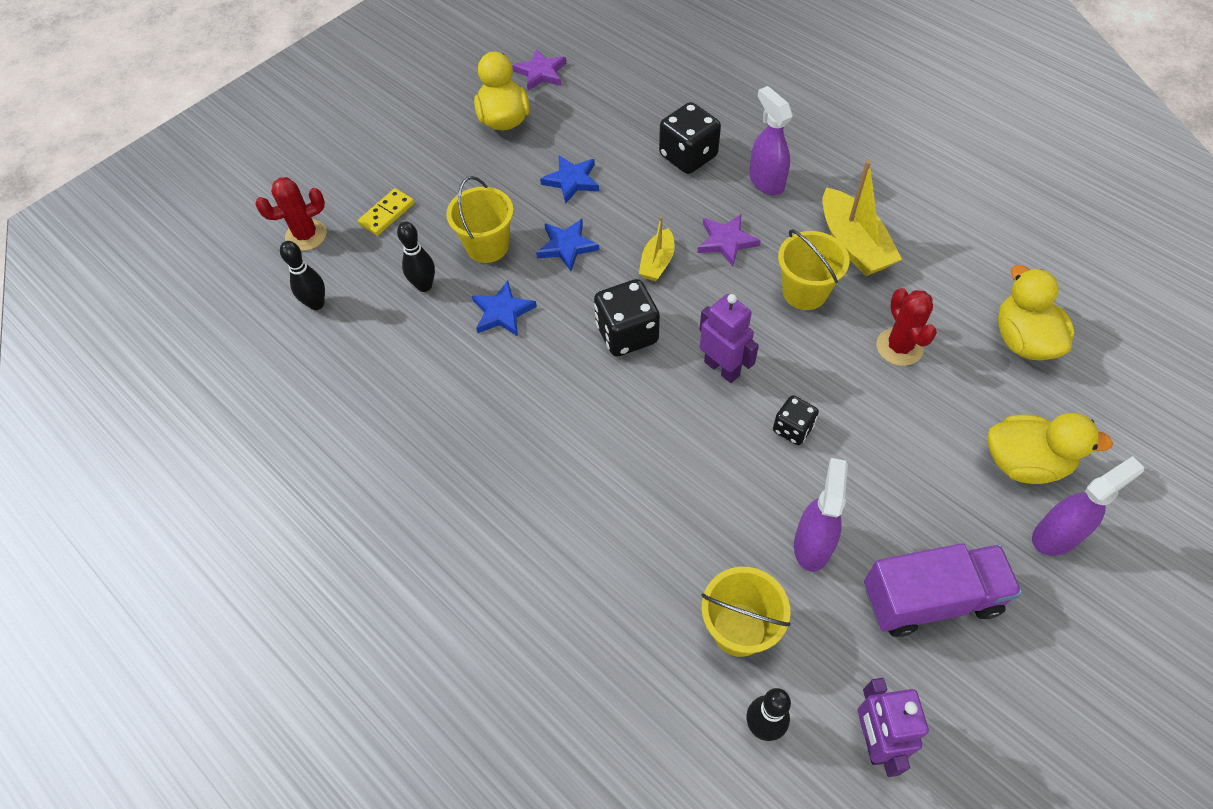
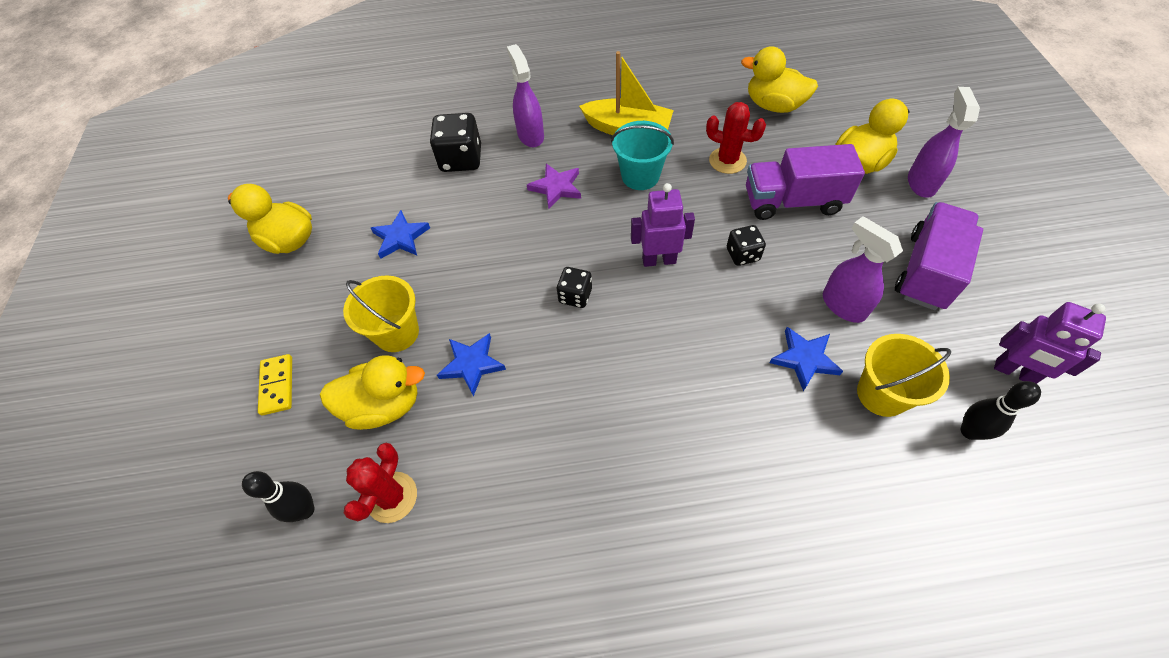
camera: 50 degrees left, 0 degrees up
(306, 235) = (219, 469): red cactus -> red cactus (392, 497)
(424, 286) = (384, 405): black bowling pin -> yellow duck
(541, 73) = (277, 189): purple star -> none
(567, 246) = (457, 280): blue star -> blue star (804, 359)
(627, 334) = (575, 296): black dice -> black dice, size x0.59
(657, 262) = (532, 236): yellow boat -> none
(766, 181) = (530, 135): purple spray bottle -> purple spray bottle turned 60 degrees clockwise
(804, 292) = (640, 176): yellow bucket -> turquoise bucket
(903, 432) = (792, 201): none -> purple truck

